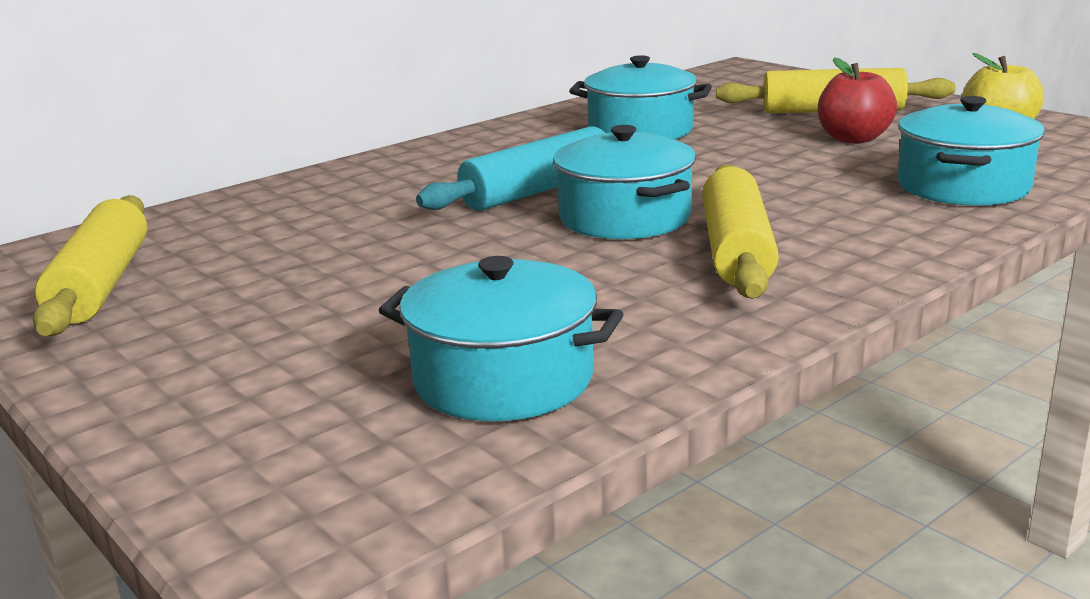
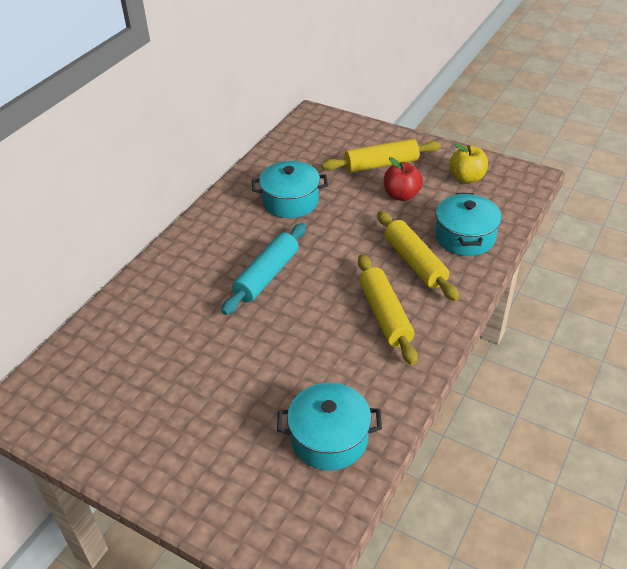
camera: 20 degrees left, 20 degrees up
(102, 284) = (91, 409): yellow rolling pin -> yellow rolling pin (414, 262)
(624, 218) = (322, 295): turquoise pot -> none

